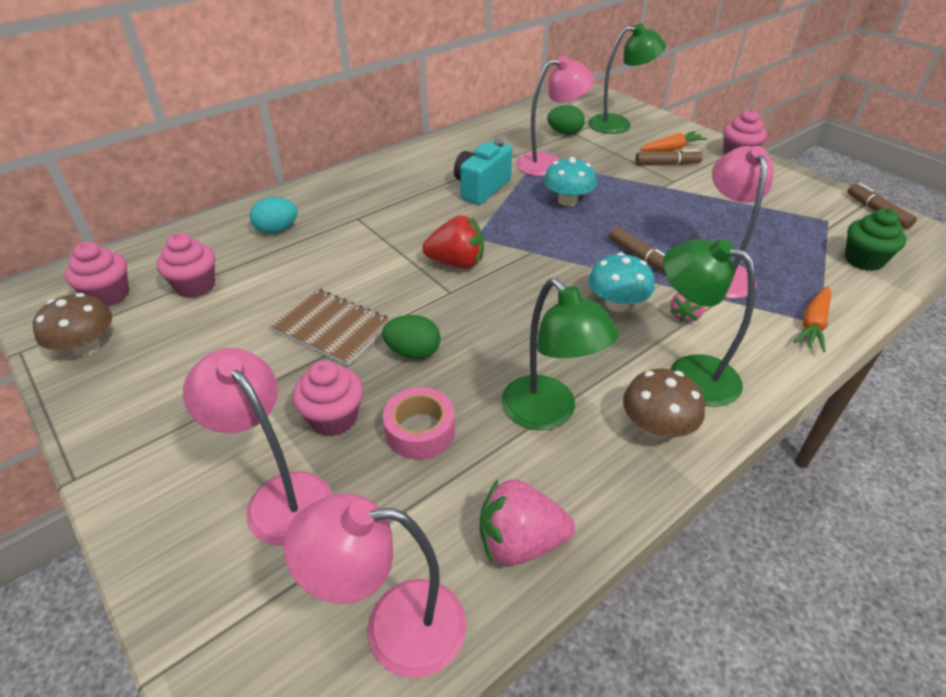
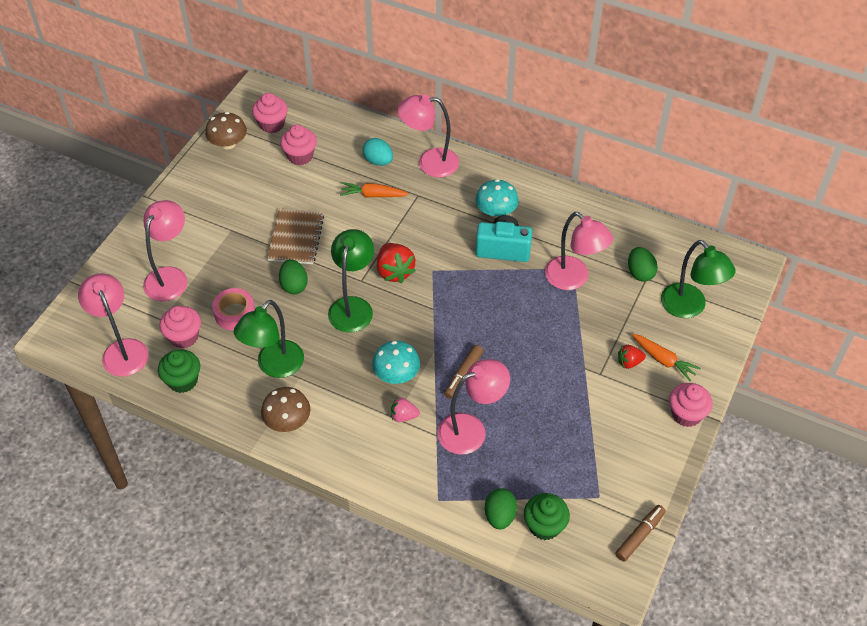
camera: 65 degrees right, 10 degrees up
(318, 198) = (429, 162): none -> pink lamp
(334, 418) = (227, 273): pink cupcake -> pink cupcake (184, 337)
(520, 542) = (183, 381): pink strawberry -> green cupcake
(567, 201) = (518, 309): turquoise mushroom -> turquoise mushroom (496, 211)
(667, 164) = (629, 362): brown marker -> red strawberry
(689, 373) = (343, 429): green lamp -> green lamp (353, 306)
(813, 325) = (433, 495): orange carrot -> orange carrot (373, 195)
(848, 285) = (499, 516): none -> green egg

